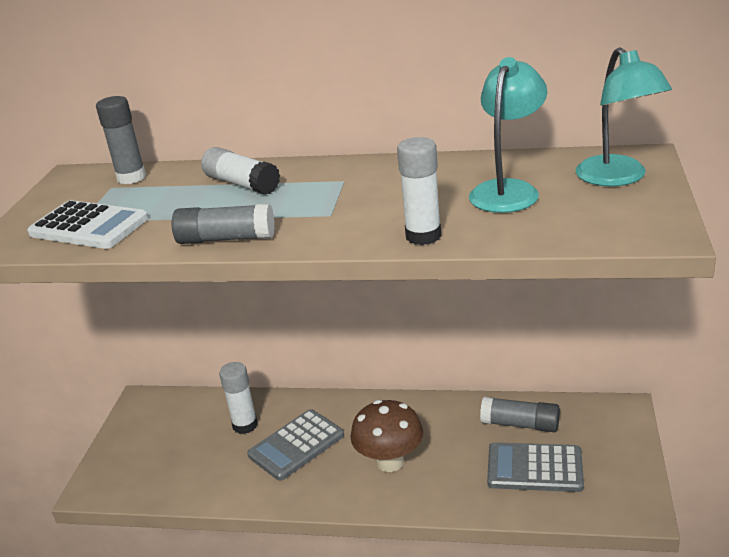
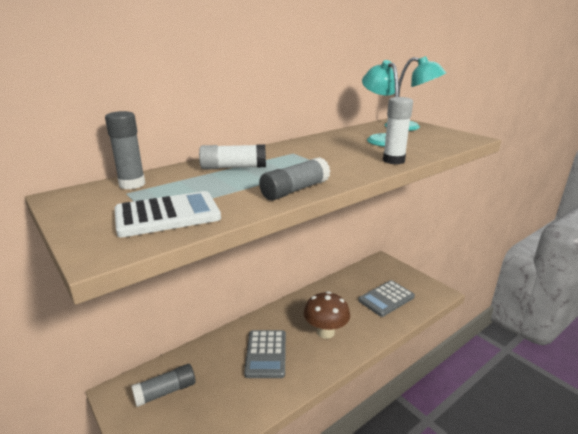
camera: 50 degrees left, 5 degrees down
(245, 425) = (218, 362): white glue stick -> none
(520, 424) = (355, 285): grey glue stick -> grey glue stick (166, 391)

